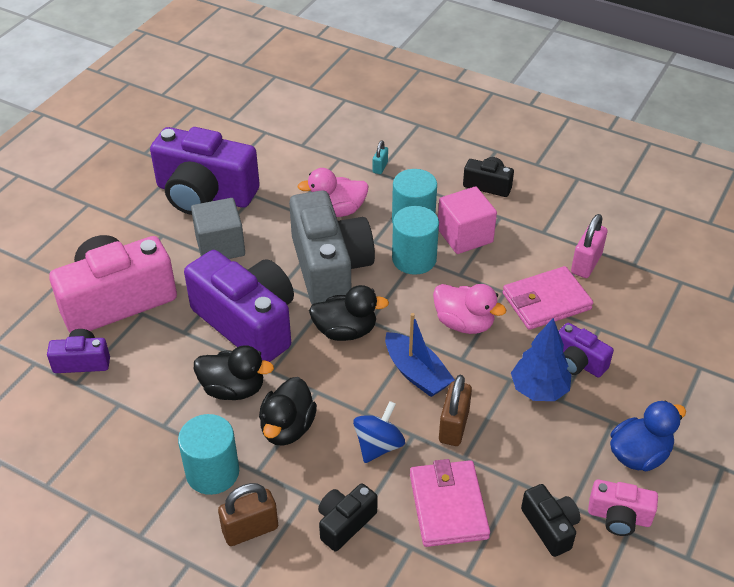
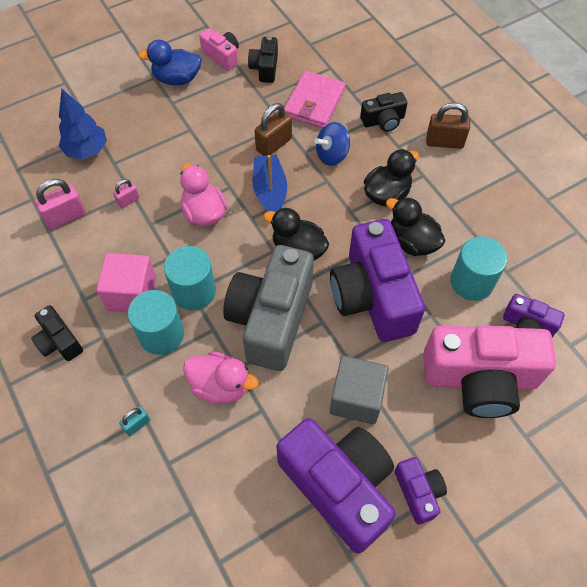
camera: 150 degrees left, 15 degrees up
(212, 472) = (454, 187): turquoise cylinder -> turquoise cylinder (471, 282)
(539, 390) = (198, 141): blue tree -> blue tree (87, 150)
(546, 301) = (128, 201): pink wallet -> pink padlock
(578, 362) = (153, 147): purple camera -> purple camera (418, 492)

